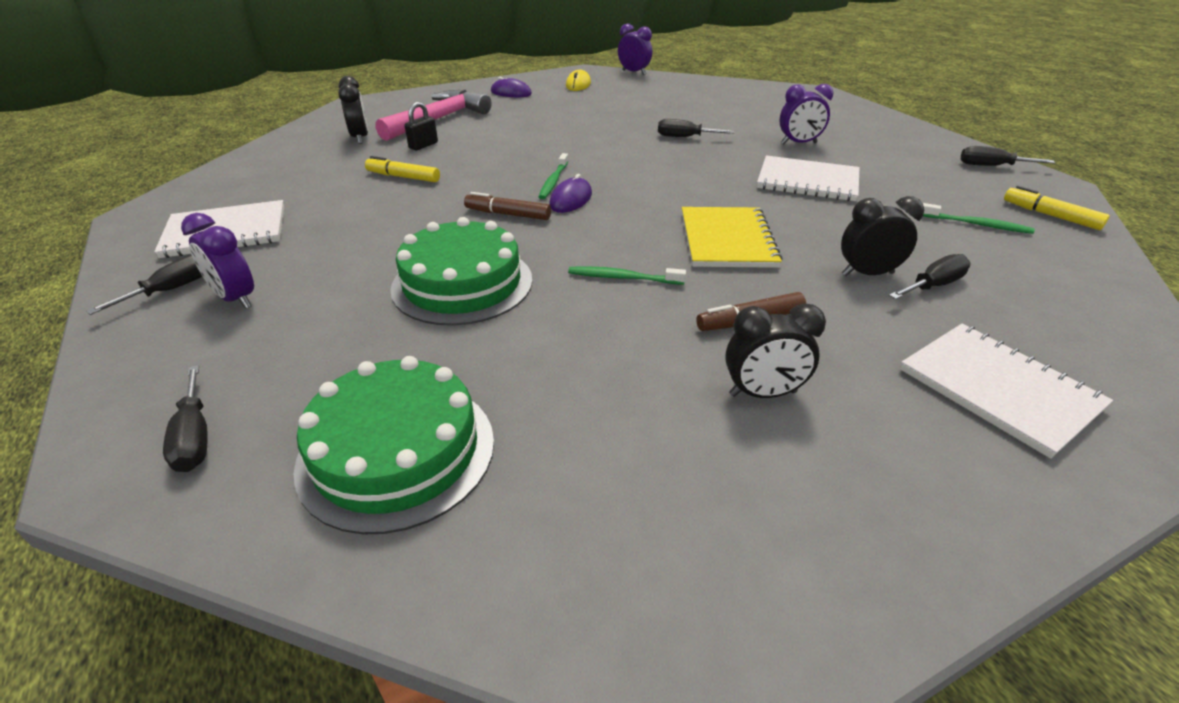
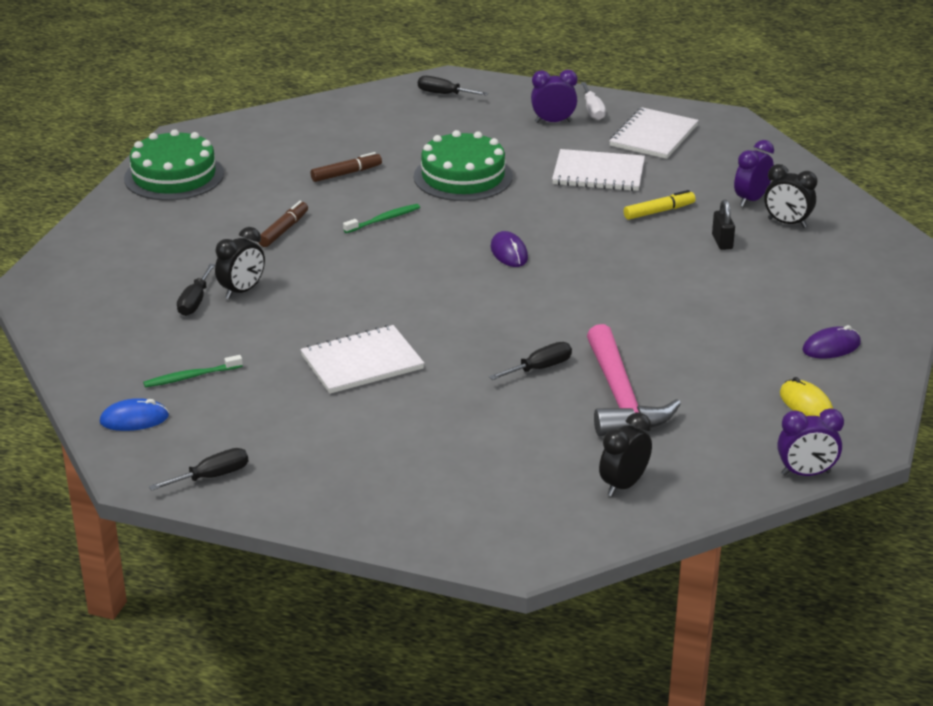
camera: 135 degrees right, 5 degrees down
(173, 289) = (593, 110): black screwdriver -> white screwdriver
(397, 452) = (363, 123): green cake -> green cake (174, 176)
(439, 119) = (789, 273): pink hammer -> pink hammer (620, 398)
(508, 214) = (525, 222): brown marker -> brown marker (346, 173)
(553, 181) = (551, 261): green toothbrush -> none
(727, 240) = (357, 273): yellow notebook -> none
(763, 393) = (242, 202): black clock -> black clock (623, 485)
(799, 143) = (425, 417): purple clock -> purple clock (751, 200)
(998, 389) = (131, 254): white notebook -> white notebook (598, 173)
(1050, 215) = (134, 419): yellow marker -> blue mouse

